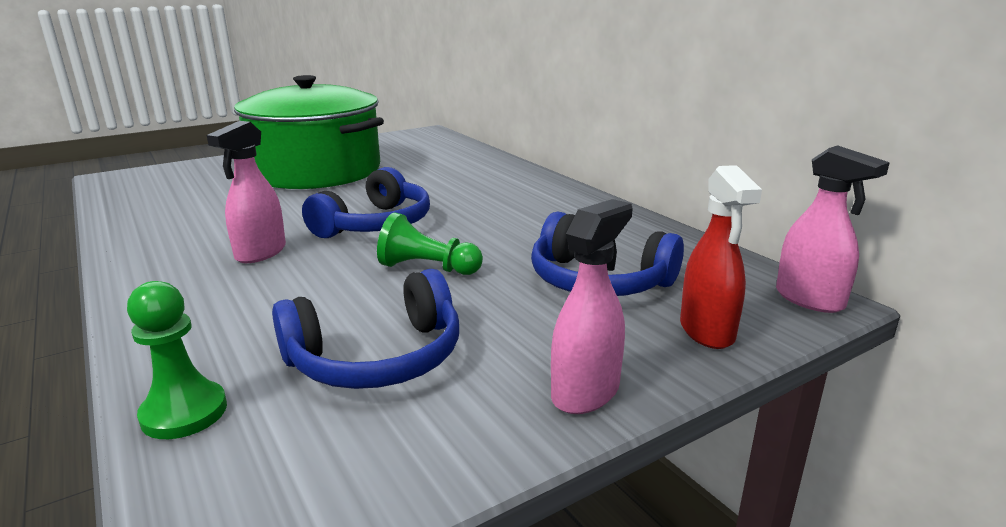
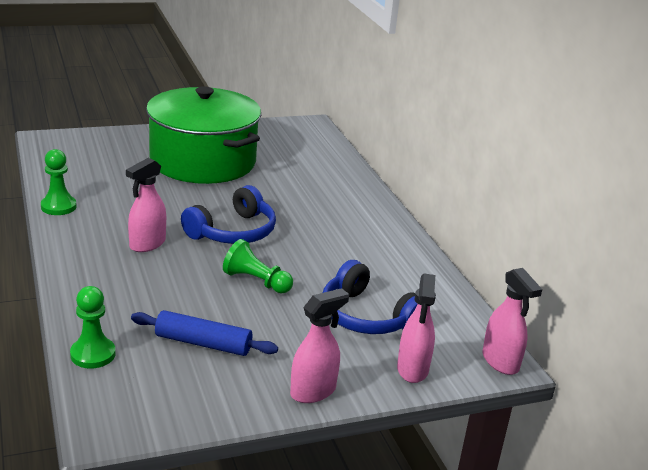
camera: 10 degrees right, 5 degrees up
(127, 234) = (58, 207): none -> green pawn
(377, 357) = (203, 343): blue headphones -> blue rolling pin
(707, 331) = (412, 369): red spray bottle -> pink spray bottle

